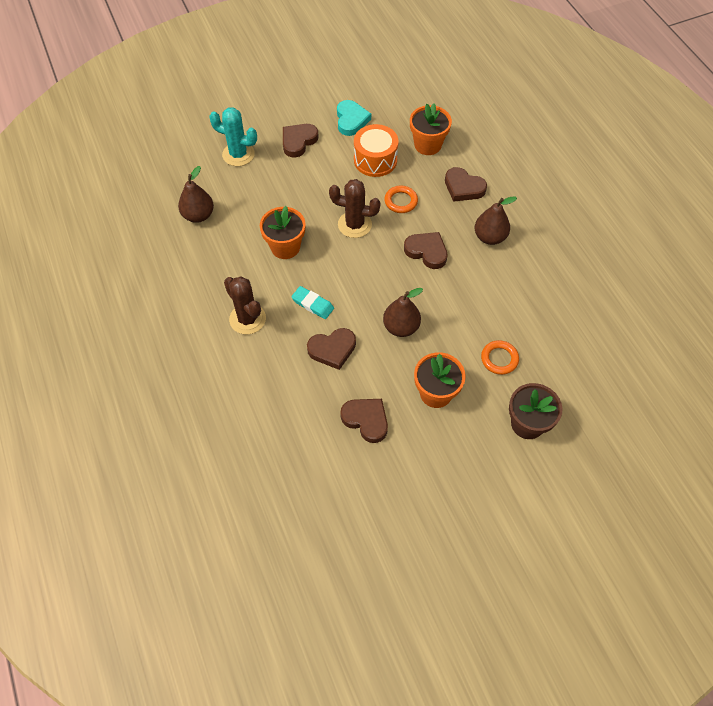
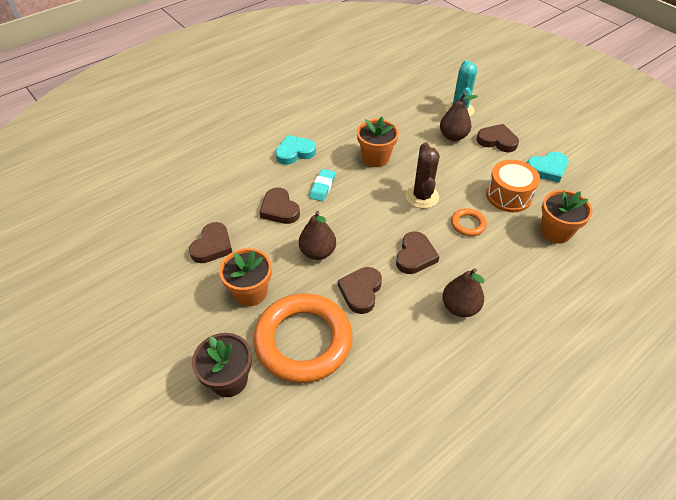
camera: 75 degrees right, 10 degrees down
(198, 215) = (384, 104): brown pear -> brown pear (453, 136)
(247, 319) = (295, 152): brown cactus -> turquoise heart
(463, 187) = (515, 272): brown heart -> brown heart (361, 291)
(499, 359) = (303, 341): orange ring -> orange ring, size x2.35

